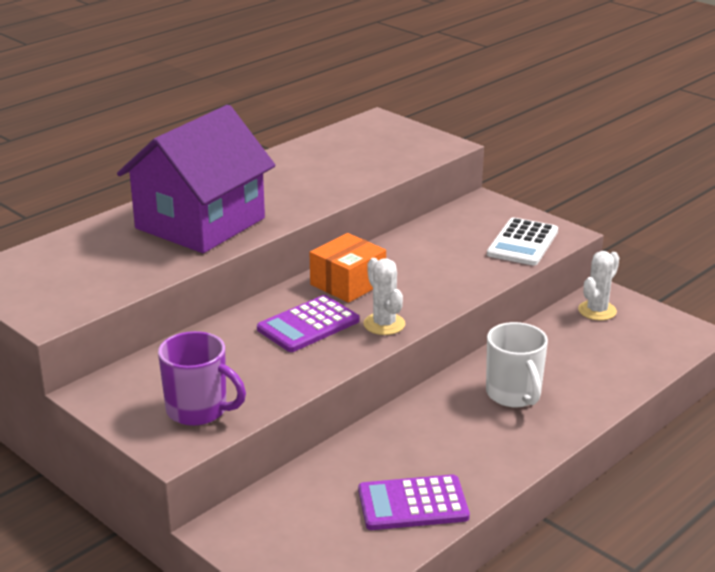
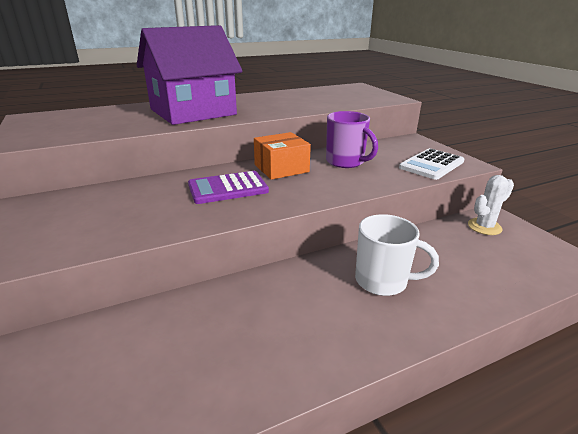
camera: 20 degrees right, 0 degrees up
(198, 410) = (77, 232): purple mug -> purple mug (346, 162)
(384, 324) = (285, 198): white cactus -> none
(413, 504) = (217, 375): purple calculator -> none
(514, 395) = (383, 281): white mug -> white mug turned 75 degrees counterclockwise

